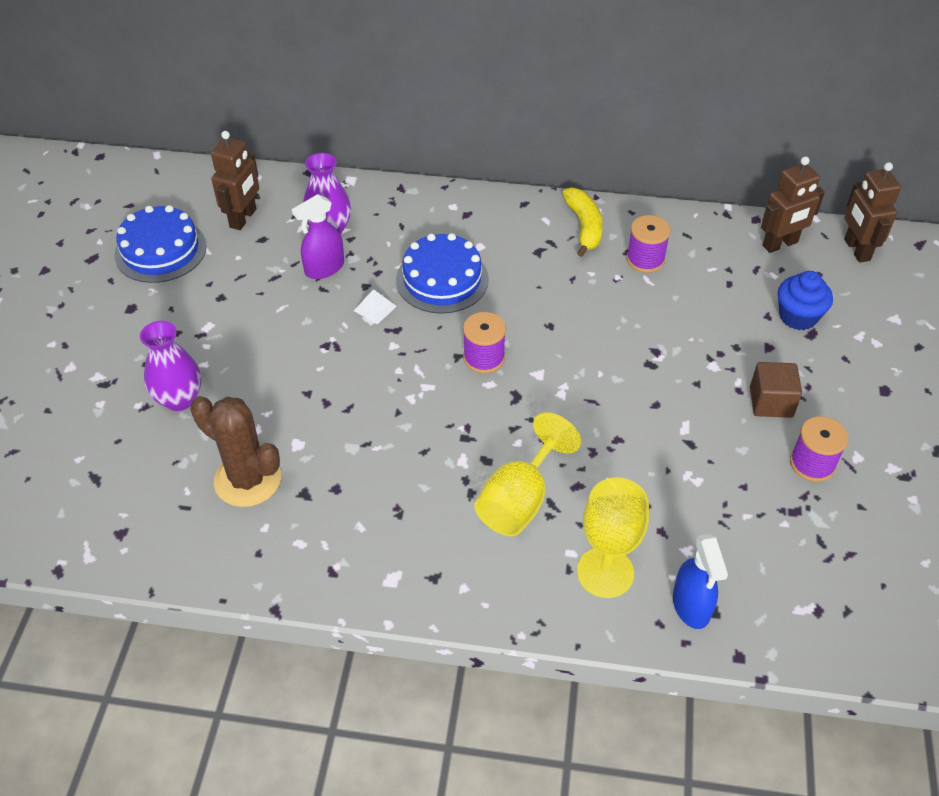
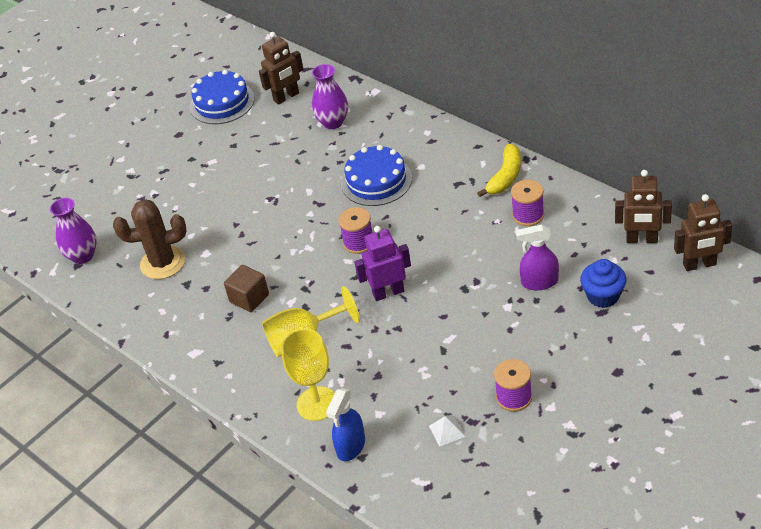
camera: 40 degrees right, 5 degrees down
(179, 399) = (163, 200): purple vase -> purple vase (83, 256)
(247, 480) = (163, 263): brown cactus -> brown cactus turned 75 degrees counterclockwise
(324, 268) = (309, 147): purple spray bottle -> purple spray bottle (539, 282)
(375, 308) = (318, 185): white pyramid -> white pyramid (446, 431)
(570, 402) = (388, 292): none -> purple robot
(771, 402) = (524, 346): brown cube -> brown cube (249, 298)
(856, 250) = (699, 265): brown robot -> brown robot turned 120 degrees counterclockwise

